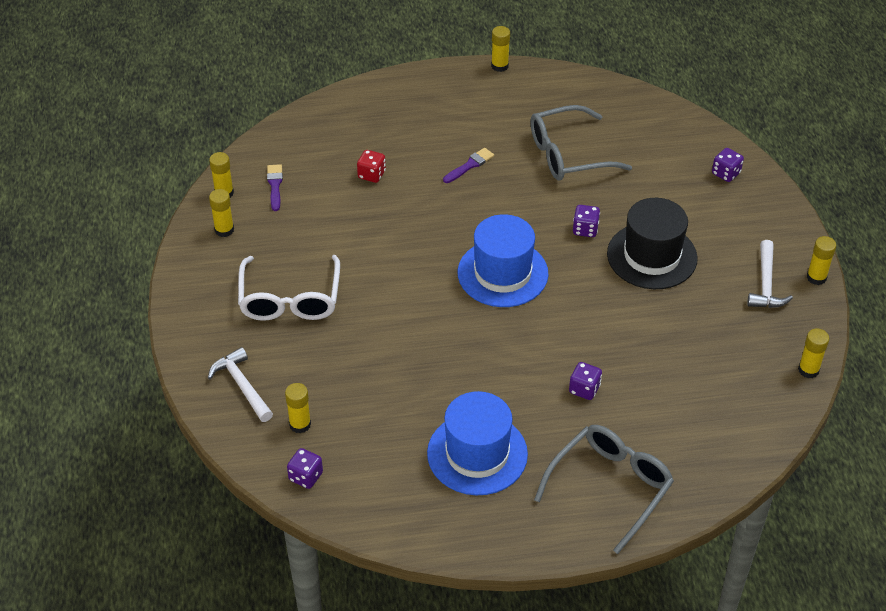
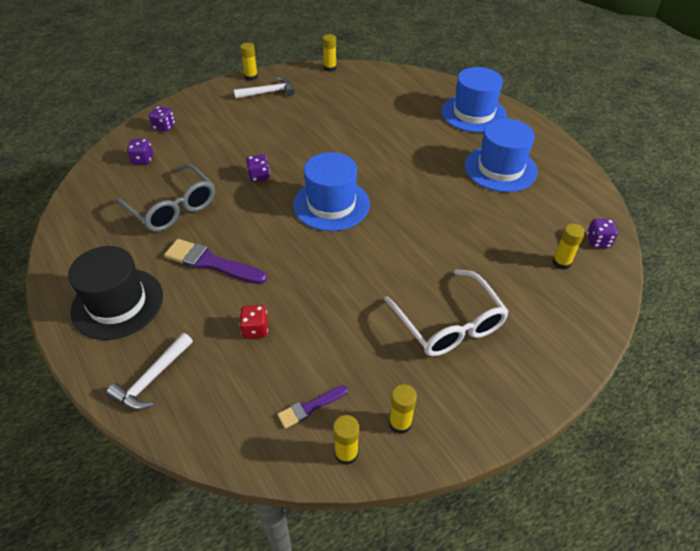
camera: 115 degrees left, 0 degrees up
(242, 386) = (561, 314): white hammer -> white hammer (152, 378)
(290, 299) = (449, 324): white glasses -> white glasses turned 90 degrees clockwise
(470, 165) = (211, 263): purple brush -> purple brush, size x1.77
(499, 66) = (49, 289): yellow glue stick -> none
(584, 389) = (410, 140): purple dice -> purple dice (143, 159)
(610, 487) = (473, 113): grey glasses -> blue hat
(652, 256) = (269, 140): black hat -> black hat (117, 303)

